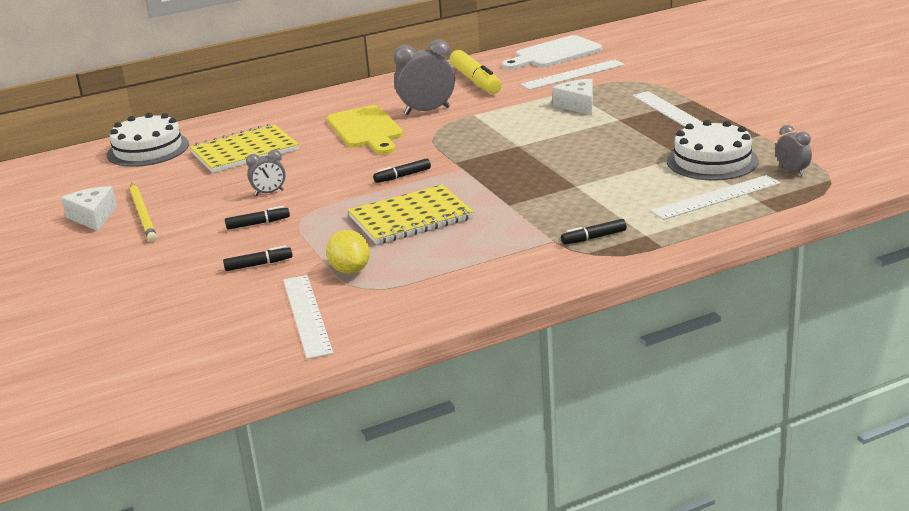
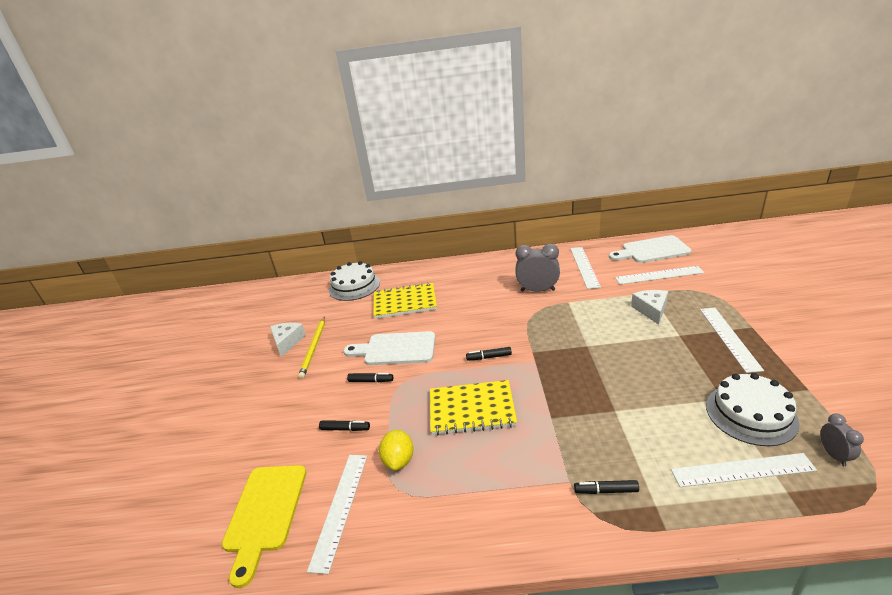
camera: 25 degrees right, 5 degrees up
(269, 193) = (396, 349): grey clock -> white cutting board
(366, 130) = (489, 300): yellow cutting board -> yellow cutting board (265, 513)
(475, 81) = (584, 267): yellow marker -> white ruler

